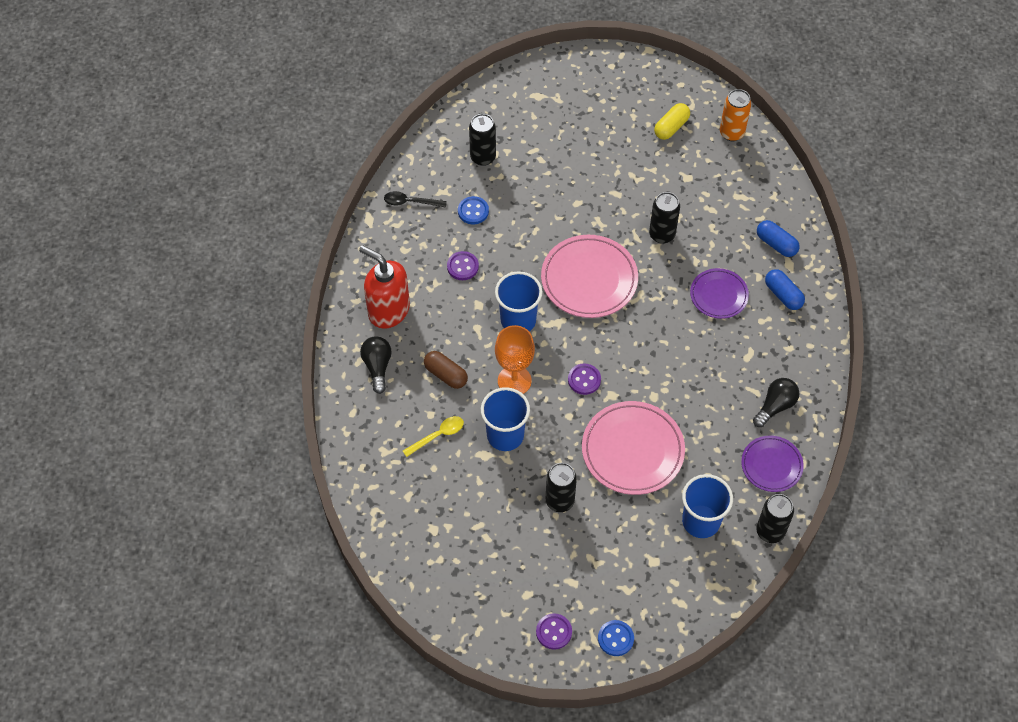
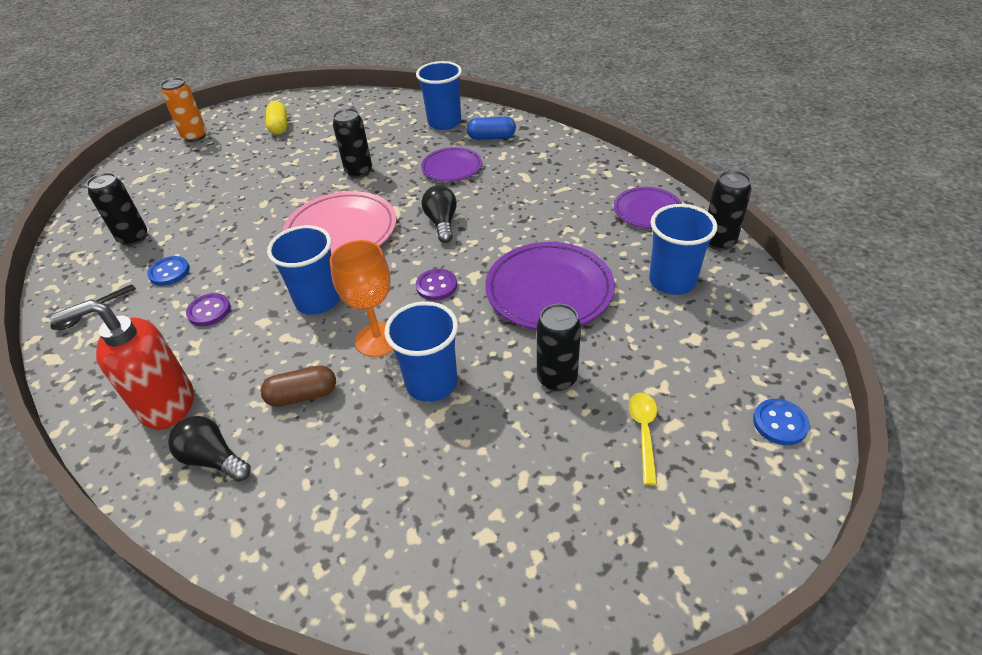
camera: 50 degrees left, 15 degrees down
(438, 435) = (366, 449): yellow spoon -> yellow spoon (644, 432)
(554, 632) = (735, 482): purple button -> none
(632, 450) = (549, 290): pink plate -> purple plate
(731, 133) = (327, 103): orange can -> orange can (195, 136)
(775, 406) = (589, 184): black light bulb -> black light bulb (442, 223)
(776, 244) = (444, 122): blue capsule -> blue cup

